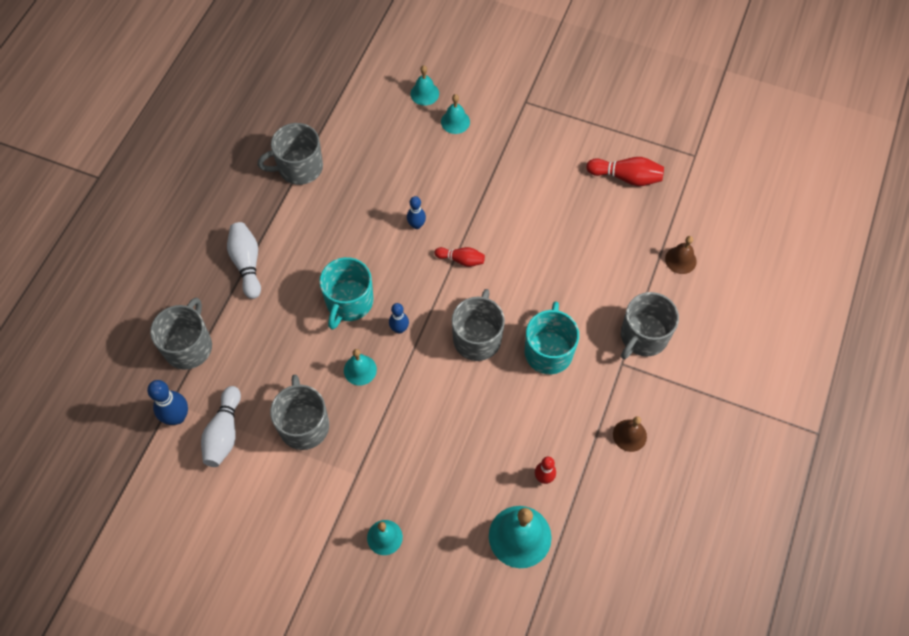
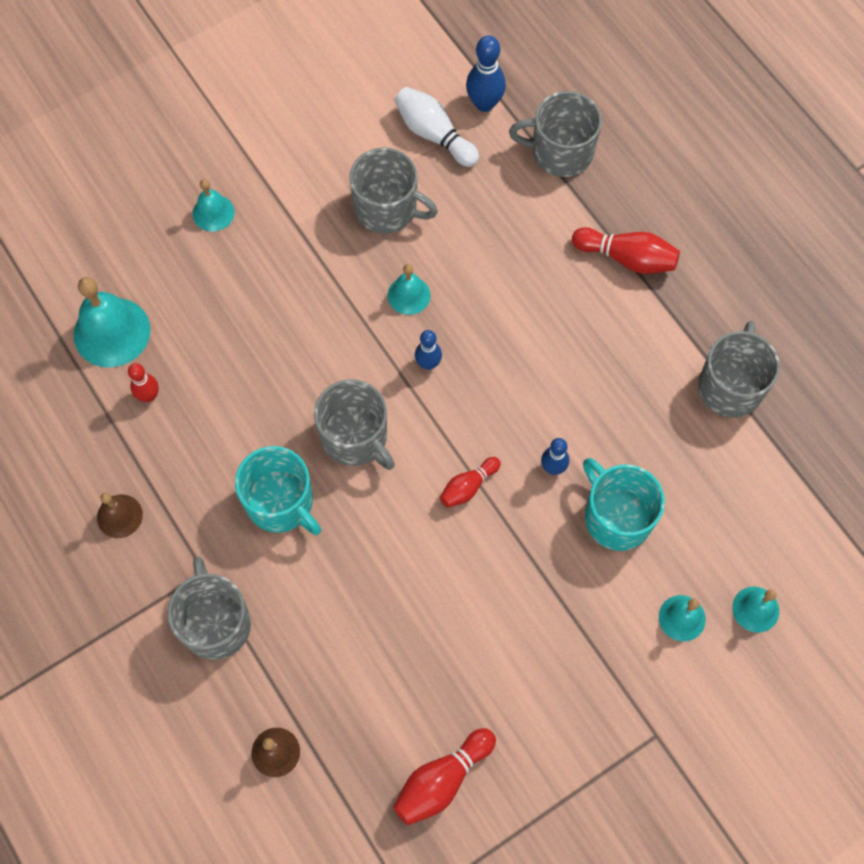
camera: 125 degrees right, 5 degrees up
(189, 346) = (560, 152): grey mug -> grey mug turned 135 degrees clockwise
(247, 264) = (627, 258): white bowling pin -> red bowling pin
(349, 302) = (500, 332): turquoise mug -> turquoise mug (616, 516)

